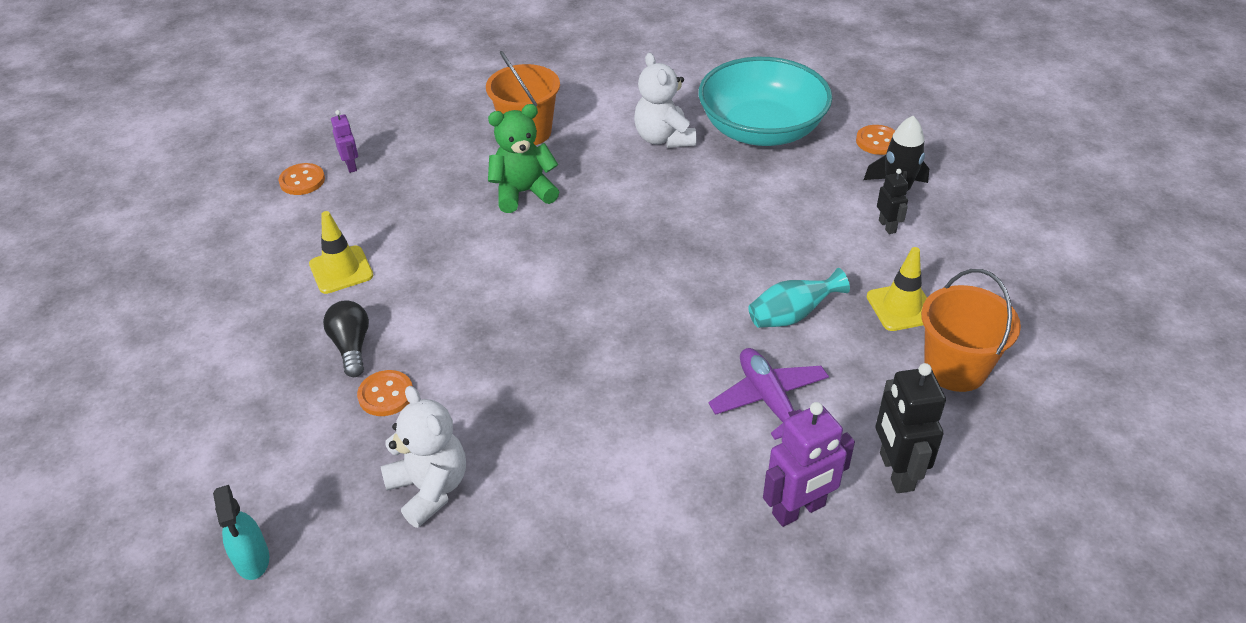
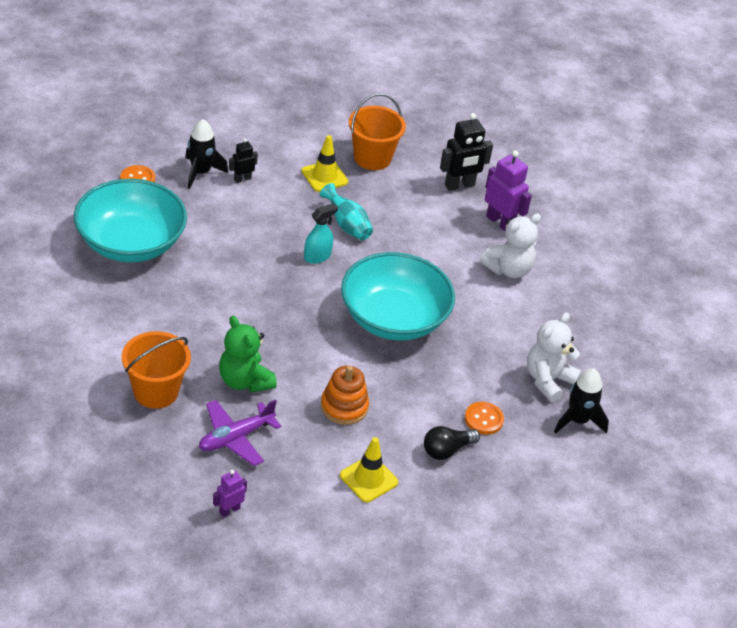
camera: 110 degrees left, 0 degrees up
(252, 559) = (629, 452): turquoise spray bottle -> turquoise spray bottle (317, 256)
(302, 181) = (259, 542): orange button -> none
(340, 507) = (578, 420): none -> black rocket
(456, 265) = (344, 407): none -> orange stacking toy
(596, 335) = (393, 318): none -> turquoise bowl
(663, 138) = (152, 301): white teddy bear -> white teddy bear (508, 269)
(769, 400) = (424, 235): purple plane -> purple plane (235, 438)

